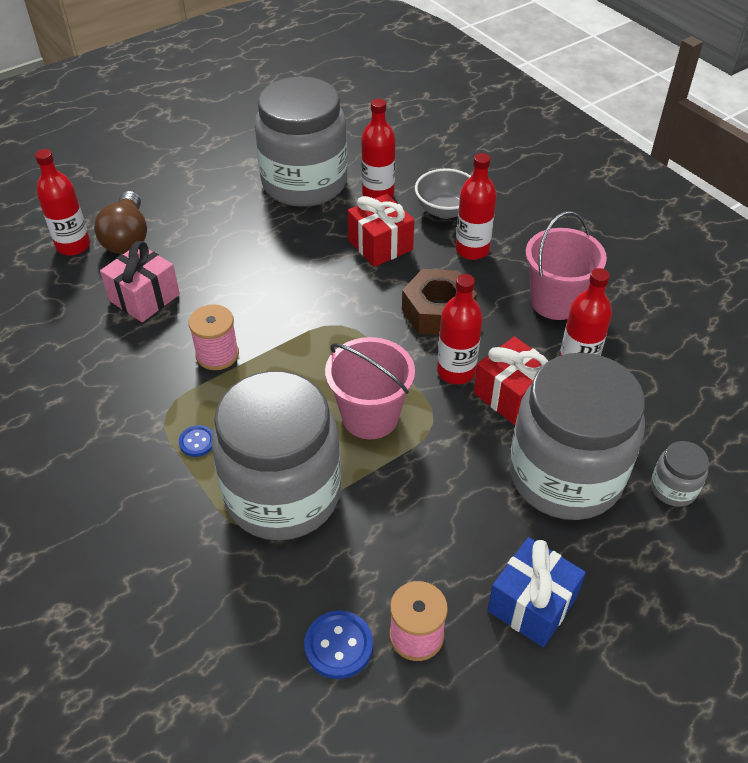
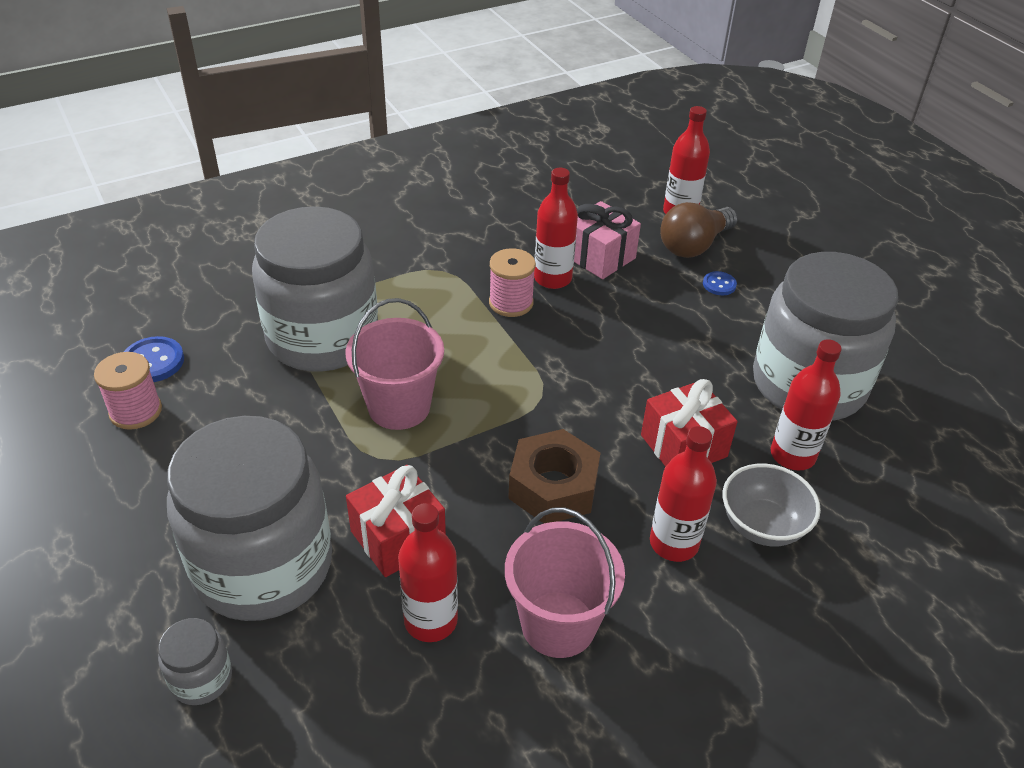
camera: 95 degrees right, 5 degrees down
(127, 237) = (694, 245): brown light bulb -> brown light bulb turned 45 degrees counterclockwise
(197, 442) = (401, 288): blue button -> blue button (719, 284)
(456, 371) = (448, 489): red bottle -> red bottle (552, 278)
(532, 604) = (122, 501): blue gift -> none

